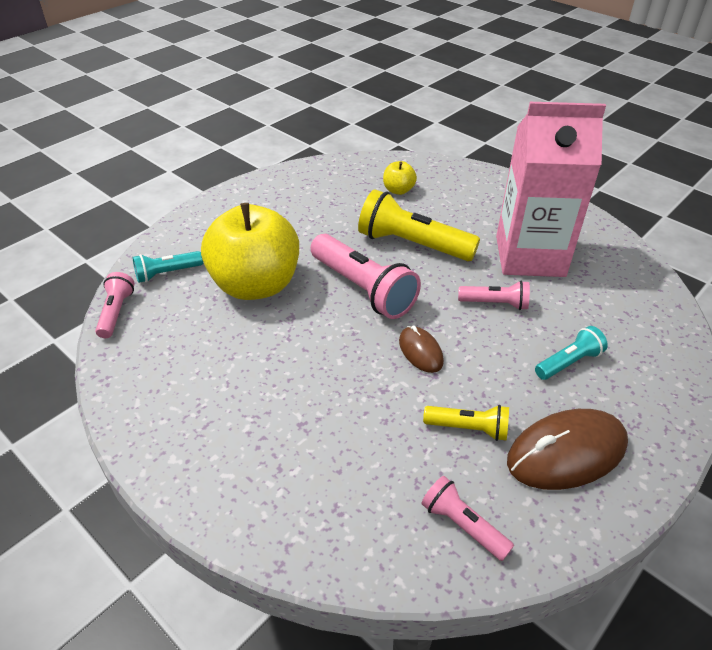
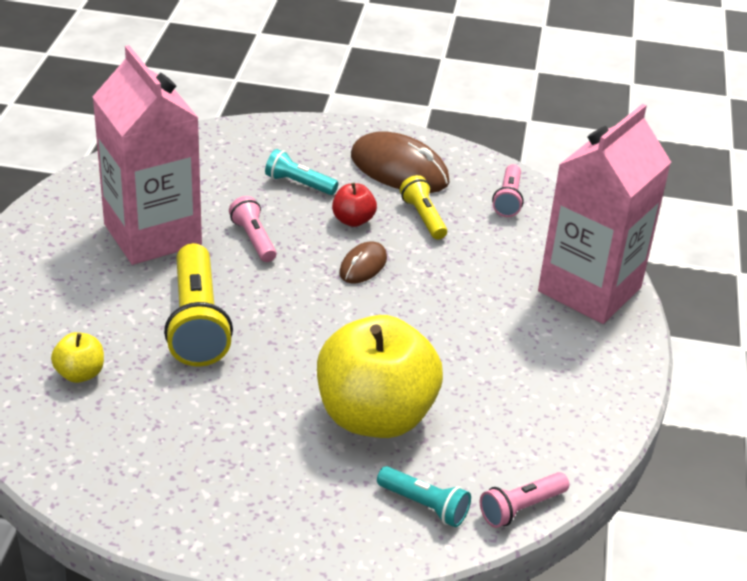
camera: 125 degrees left, 5 degrees down
(271, 502) = (589, 289): none -> pink carton
(363, 289) = (308, 332): pink flashlight -> none
(490, 374) = (353, 220): none -> red apple

